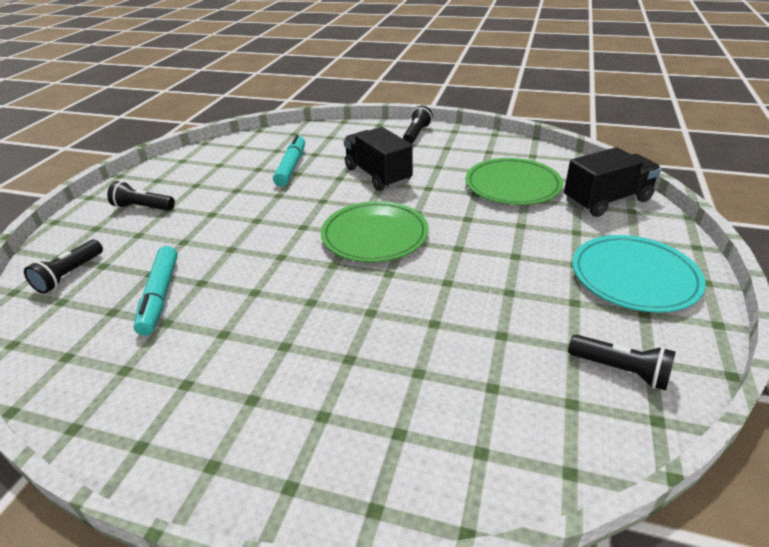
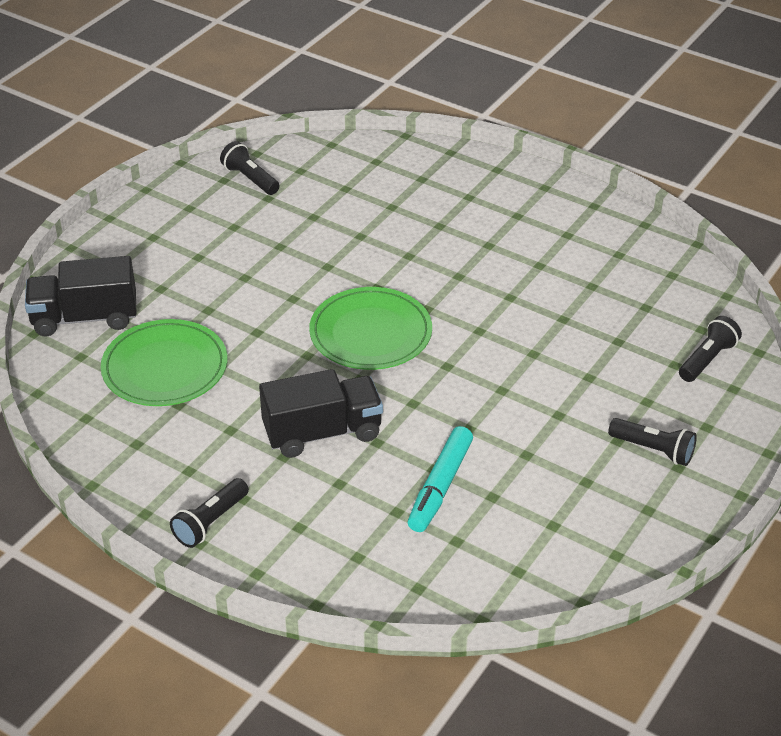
camera: 165 degrees left, 5 degrees up
(160, 296) = (603, 313): turquoise marker -> none
(378, 175) = (322, 432): black truck -> black truck turned 90 degrees counterclockwise
(634, 277) = (162, 234): turquoise plate -> none

